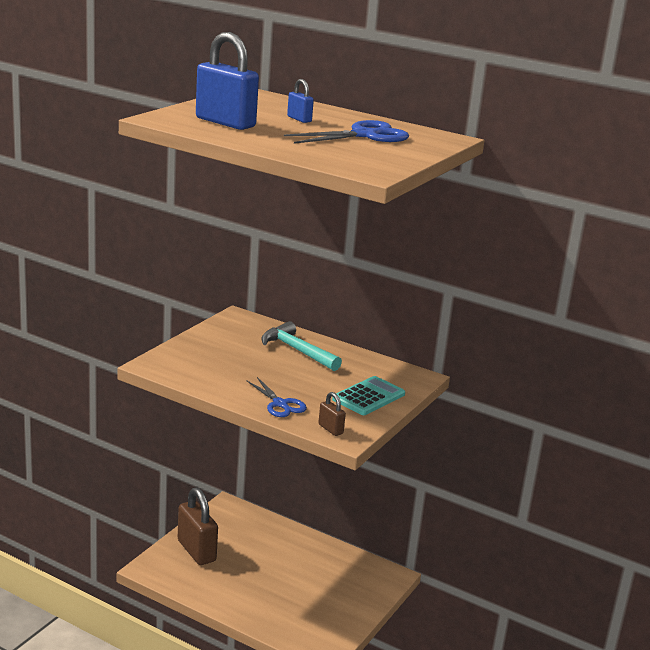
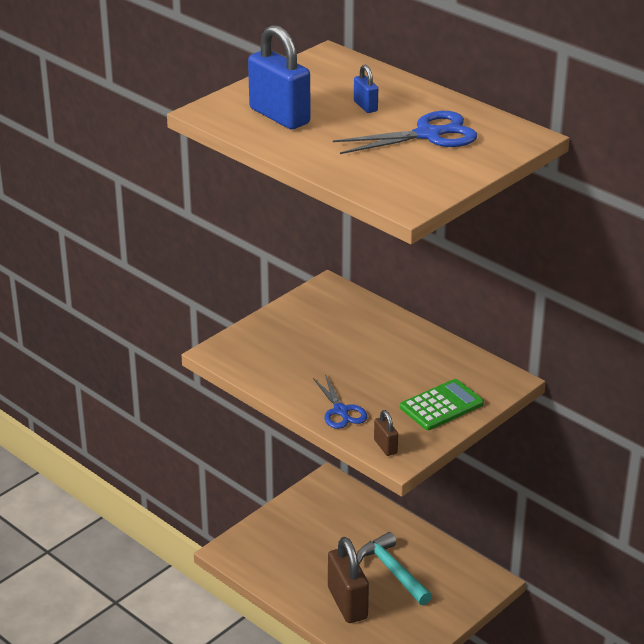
camera: 15 degrees right, 10 degrees up
(196, 551) = (282, 534): brown padlock -> brown padlock (347, 603)
(297, 351) = (381, 338): turquoise hammer -> turquoise hammer (392, 571)
(369, 397) = (441, 406): turquoise calculator -> green calculator

